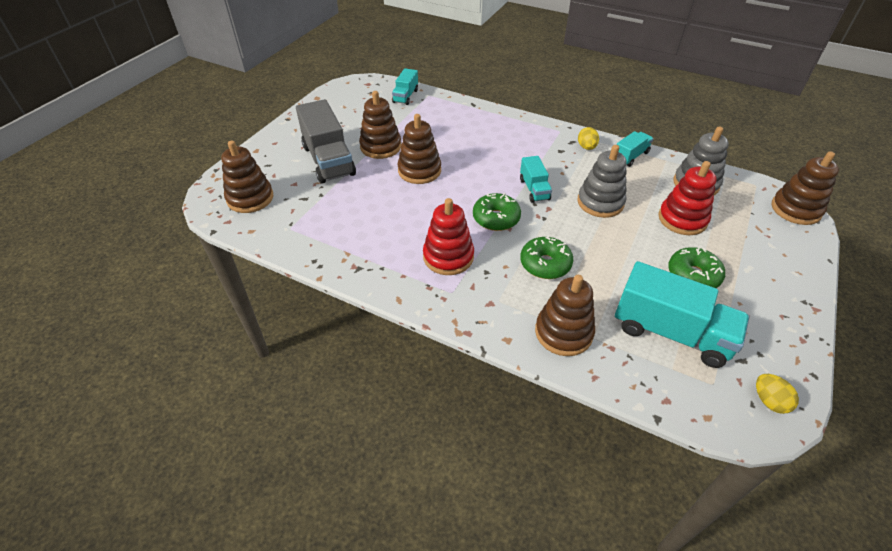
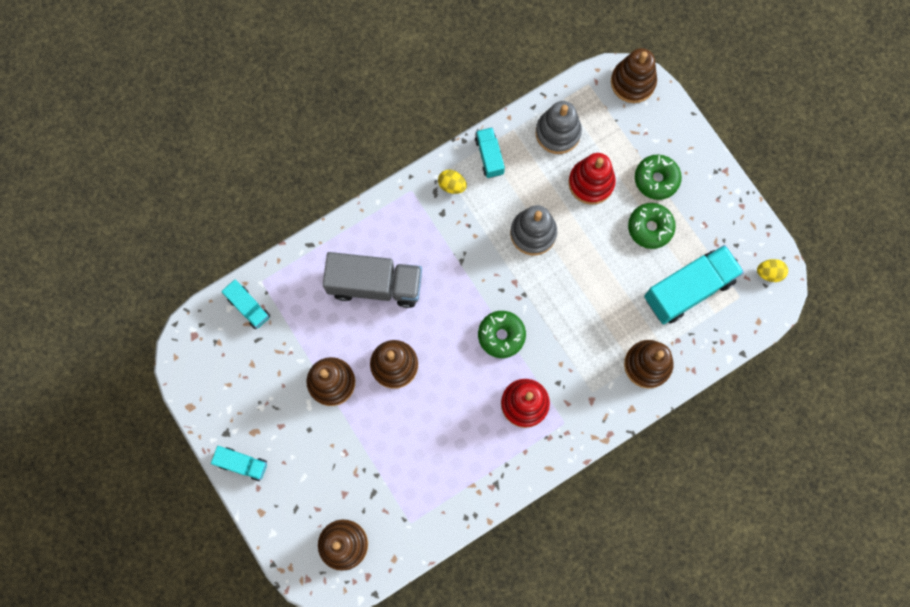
camera: 60 degrees left, 30 degrees up
(328, 160) = (324, 445): grey truck -> grey truck (375, 285)
(534, 189) = (483, 277): turquoise truck -> turquoise truck (242, 464)
(545, 264) = (576, 331): green donut -> green donut (656, 179)

